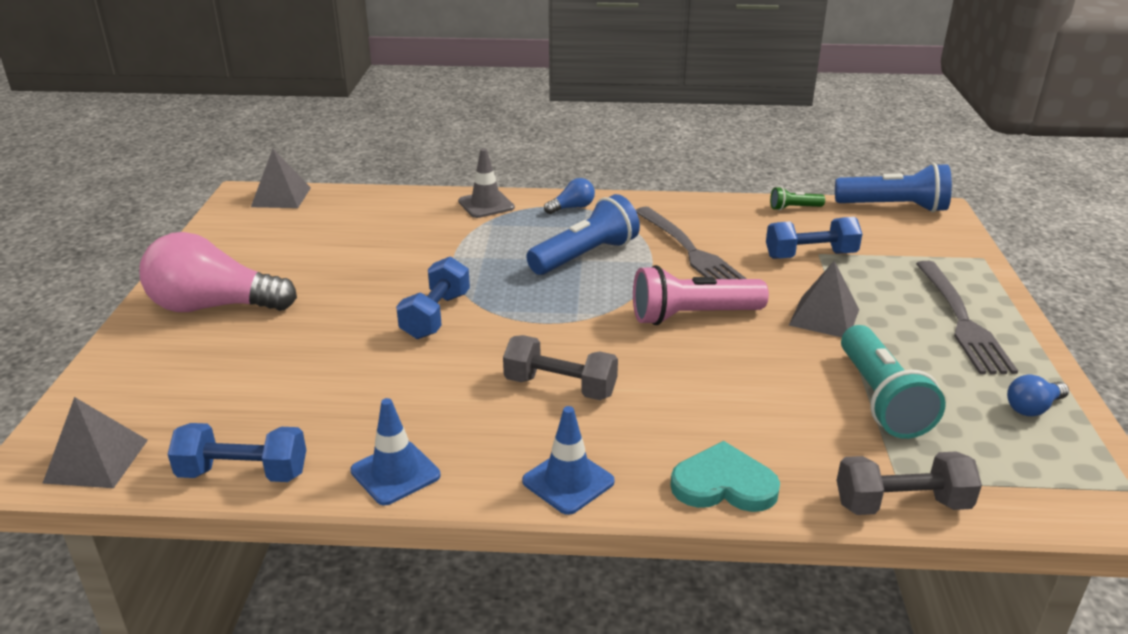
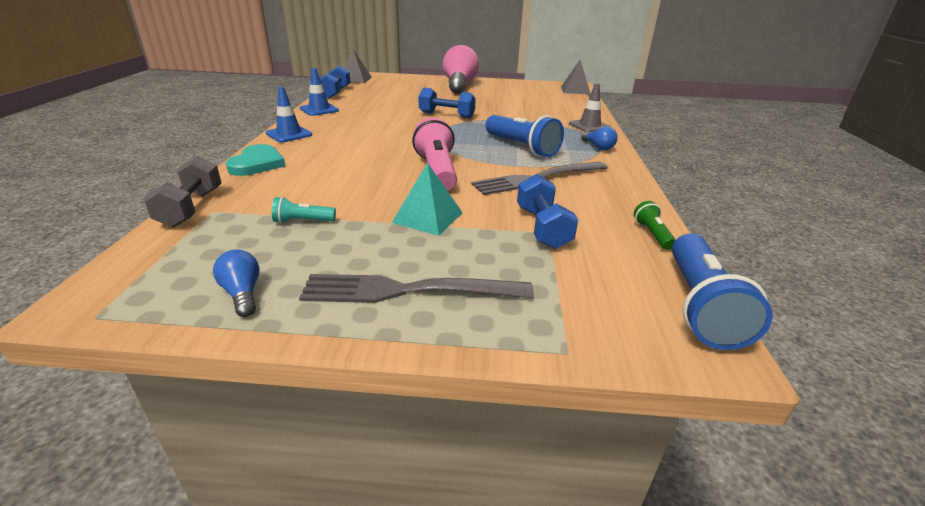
camera: 90 degrees right, 0 degrees up
(560, 387) = (368, 136): grey dumbbell -> none
(824, 317) = (427, 217): grey pyramid -> turquoise pyramid
(881, 399) = (303, 221): turquoise flashlight -> turquoise flashlight, size x0.48

